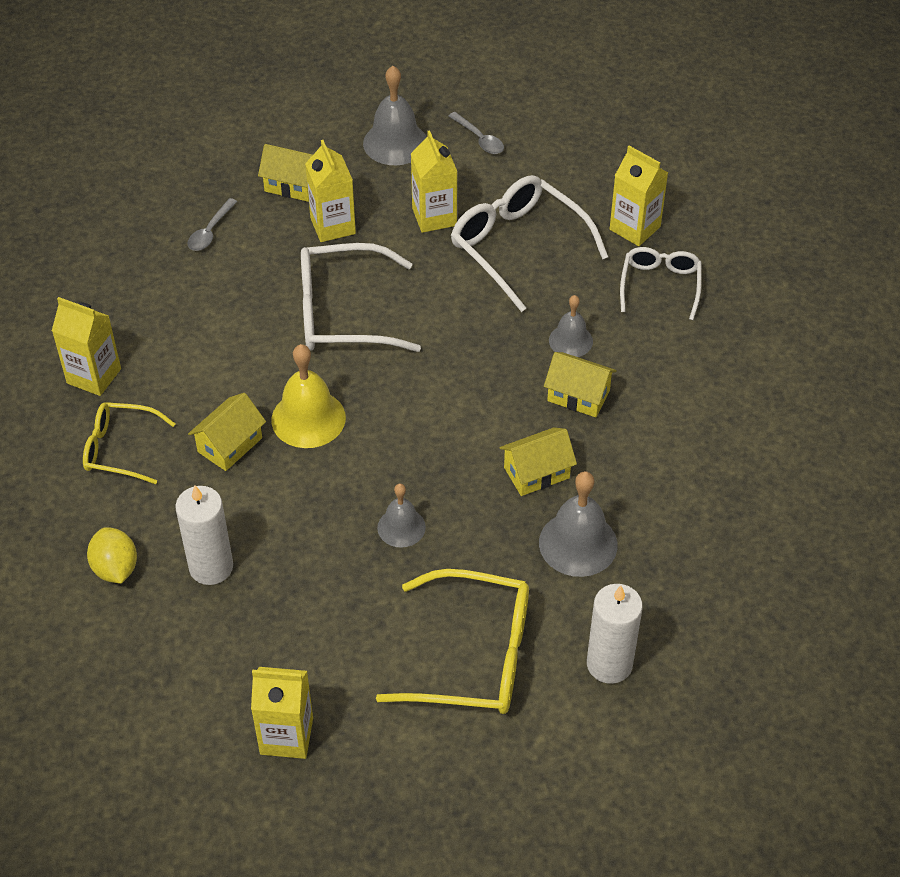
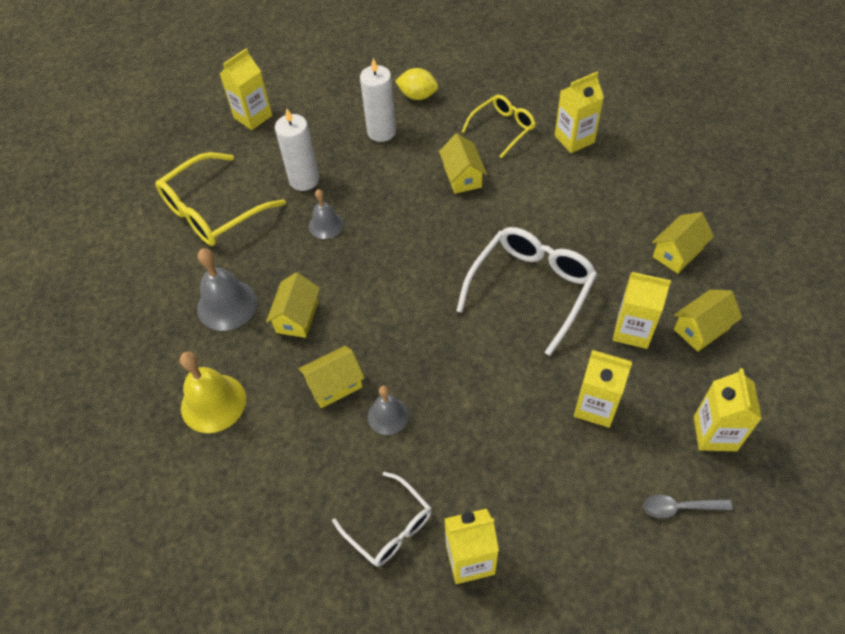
camera: 130 degrees right, 5 degrees up
(210, 231) = (677, 253): grey spoon -> yellow house
(308, 418) = (450, 223): yellow bell -> yellow bell (213, 403)
(395, 143) = (715, 433): grey bell -> yellow carton
(518, 247) = (515, 446): white glasses -> none
(609, 664) = (141, 268): white candle -> white candle (304, 180)

